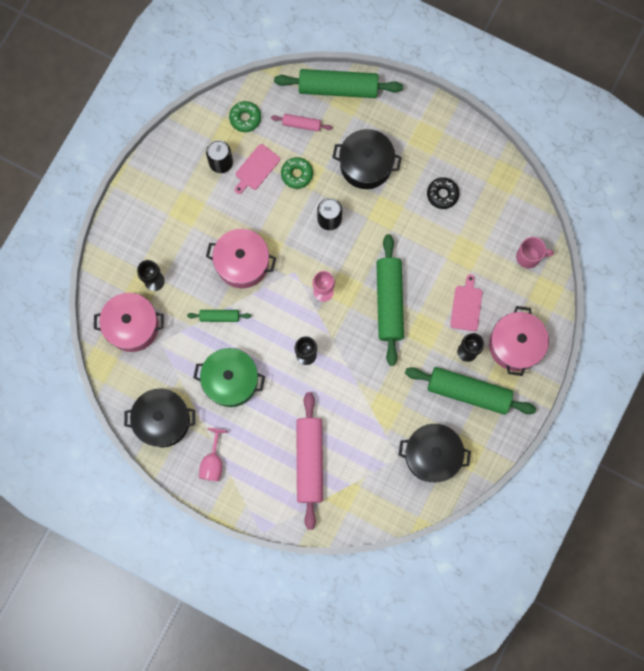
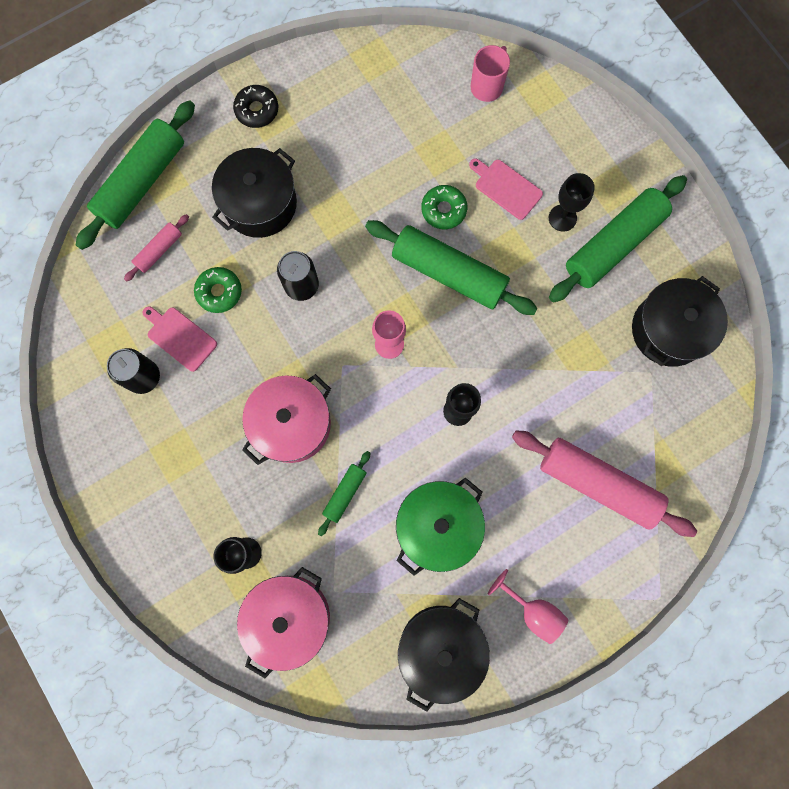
camera: 60 degrees left, 0 degrees up
(245, 118) = (105, 314): green donut -> green donut (443, 210)
(256, 168) = (180, 337): pink cutting board -> pink cutting board turned 150 degrees clockwise
(442, 194) = (352, 138): black donut -> black donut (257, 110)
(515, 345) = (585, 160): pink pot -> none

